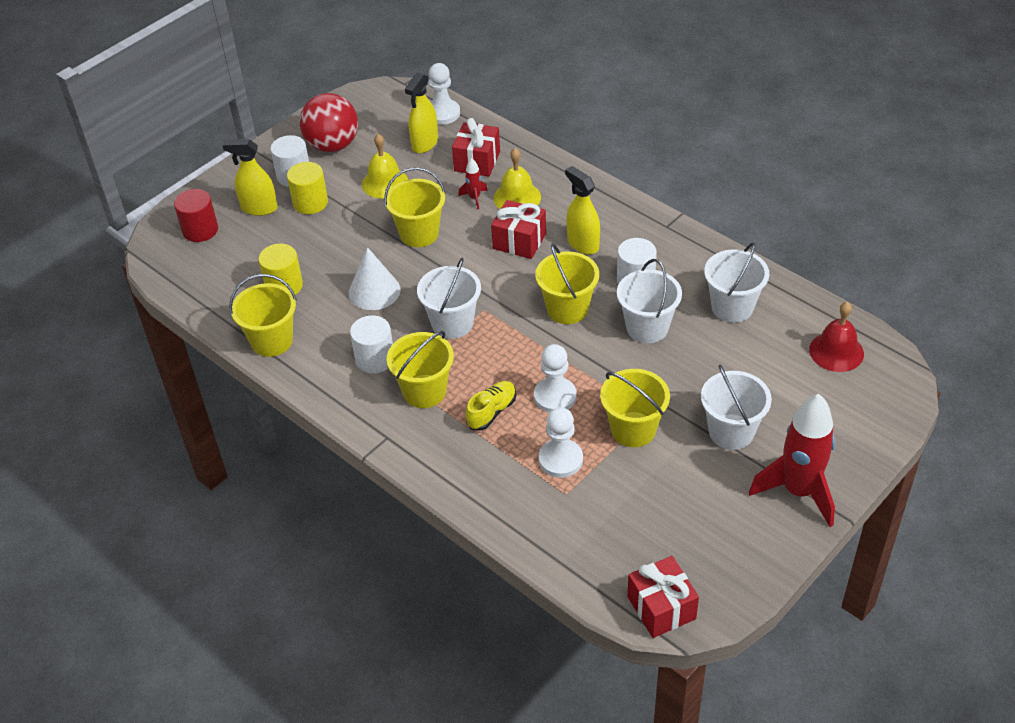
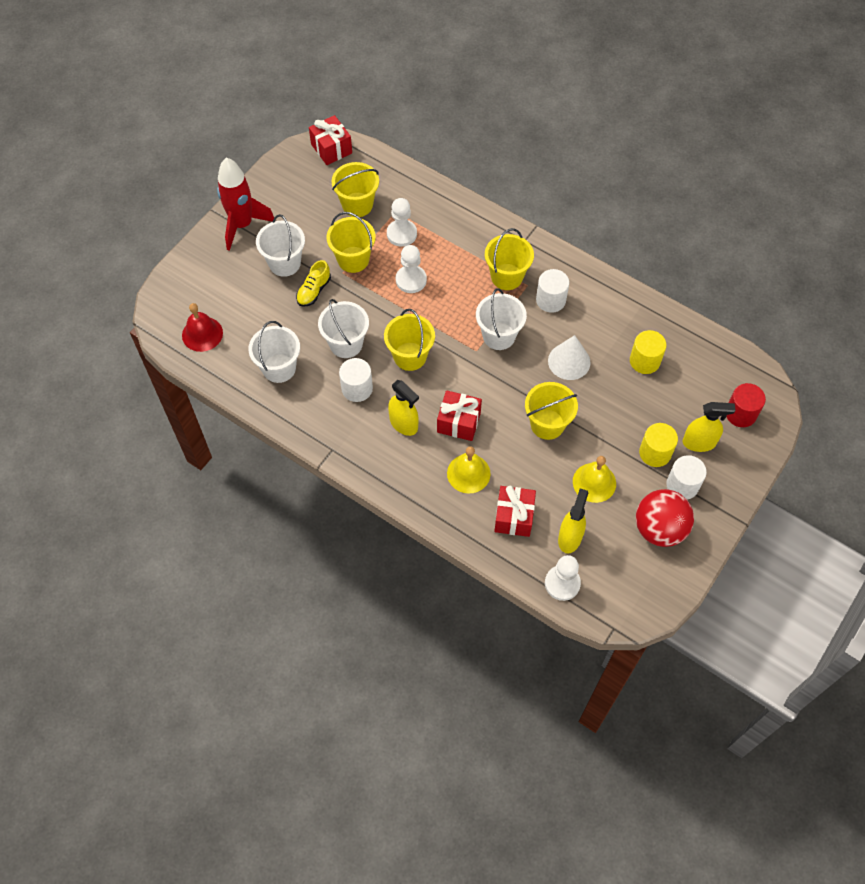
camera: 170 degrees right, 15 degrees up
(272, 341) = (635, 309): yellow bucket -> yellow bucket (357, 205)
(474, 198) = (507, 469): red rocket -> none
(491, 412) = (455, 264): yellow shoe -> yellow shoe (314, 291)

